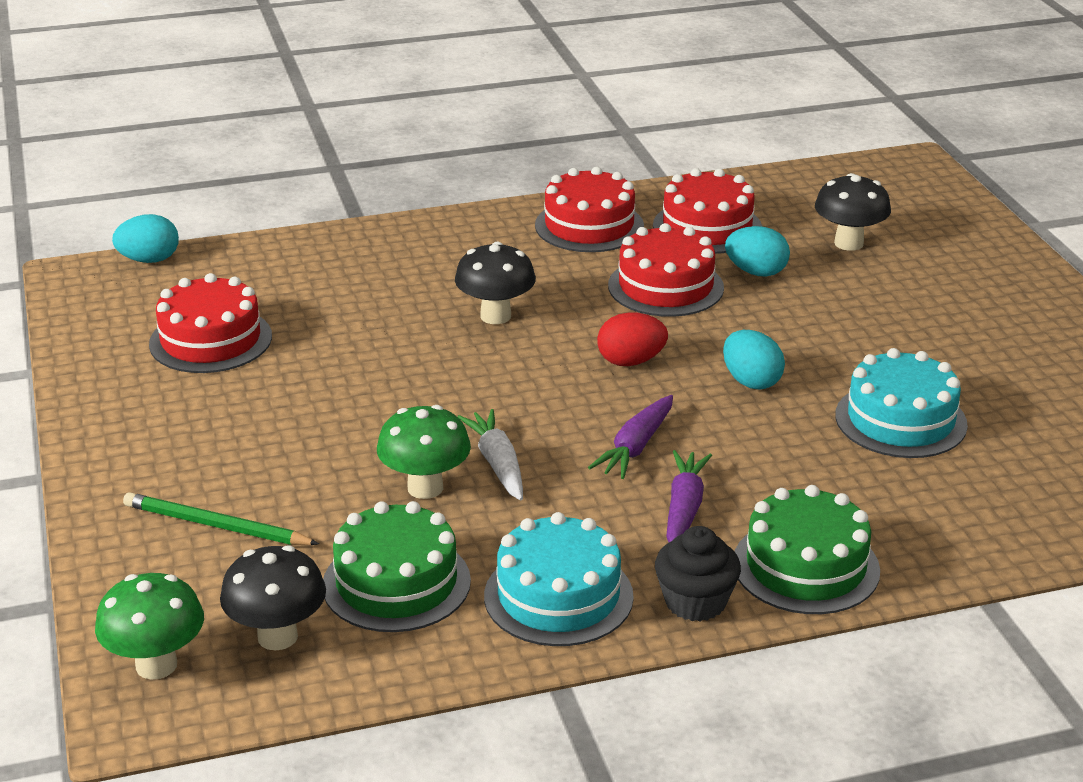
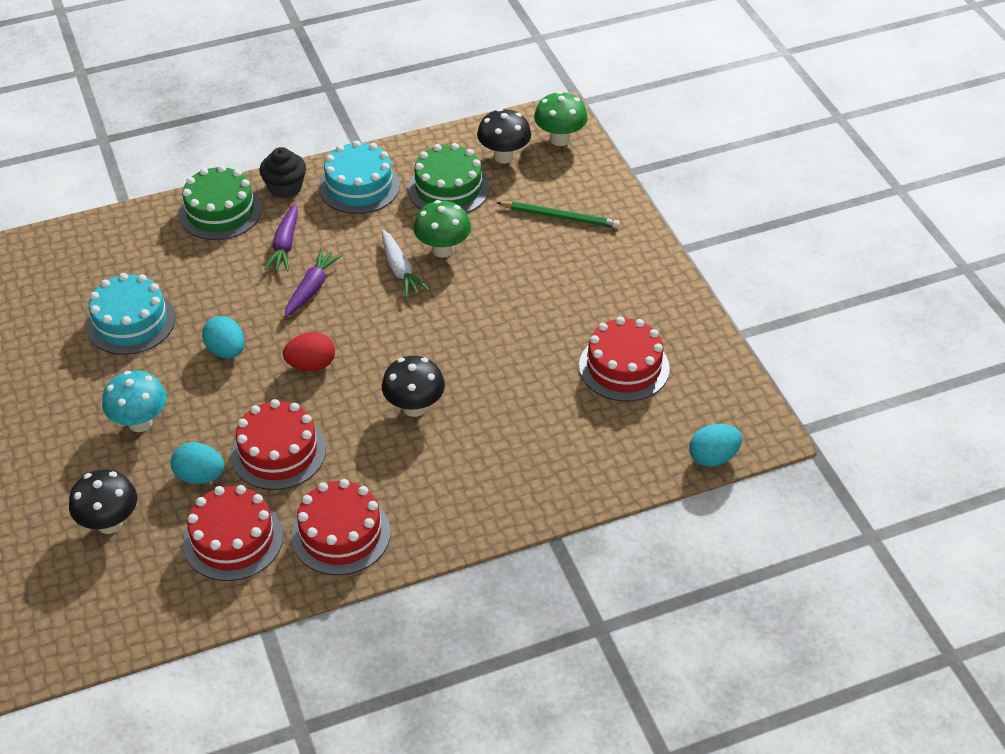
camera: 175 degrees right, 15 degrees up
(845, 318) = (140, 422): none -> turquoise mushroom

